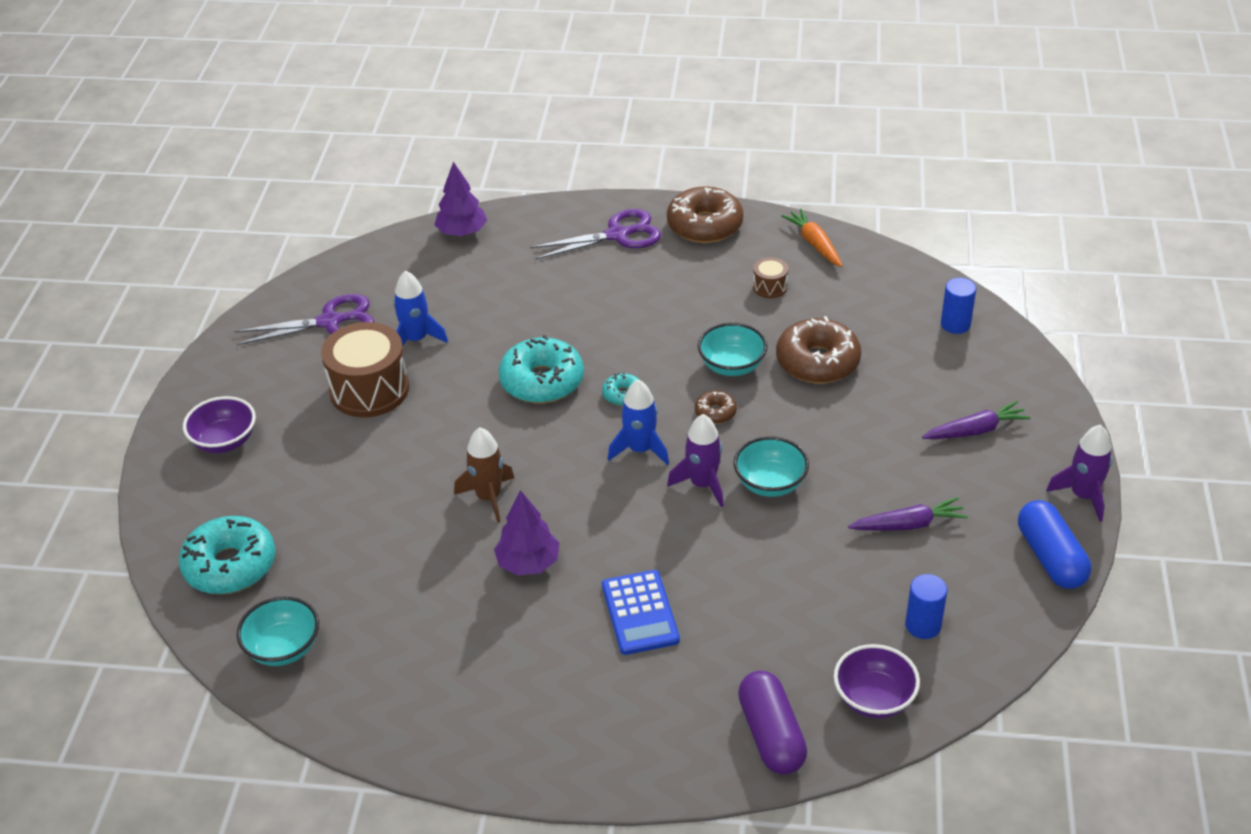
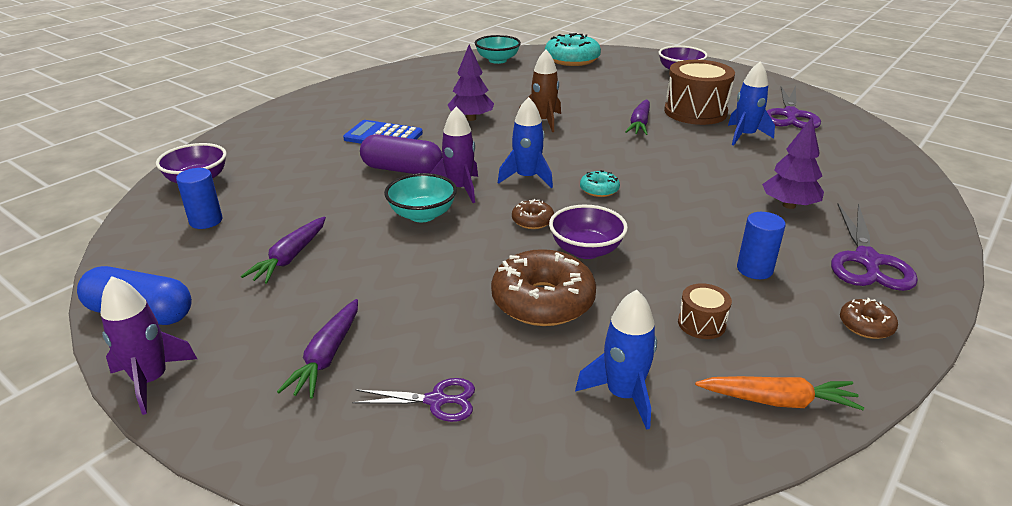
camera: 120 degrees right, 10 degrees down
(439, 420) = (639, 124): none -> purple carrot
(462, 232) = (906, 185): purple tree -> purple tree (789, 205)
(542, 381) = (649, 165): turquoise donut -> none
(704, 225) = (866, 325): brown donut -> brown donut, size x0.48
(732, 366) = (586, 250): turquoise bowl -> purple bowl
(771, 735) = (240, 144): purple capsule -> purple capsule (402, 170)
(870, 297) = (623, 395): none -> blue rocket
(954, 364) = (436, 401): none -> purple scissors
(955, 324) = (503, 446): blue cylinder -> blue cylinder (754, 269)

